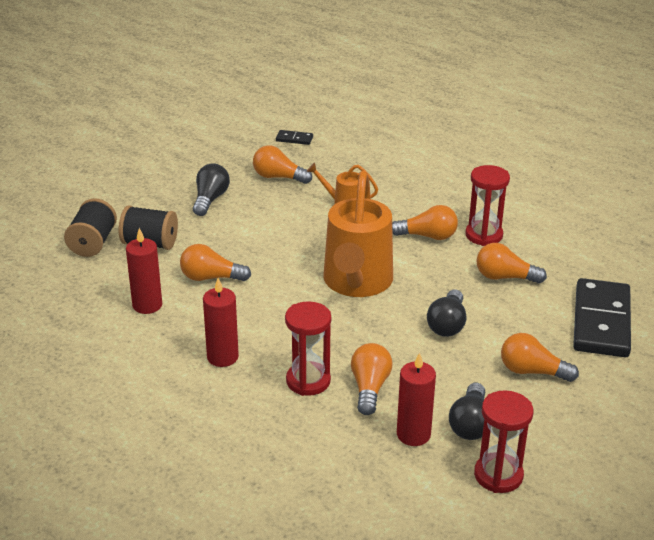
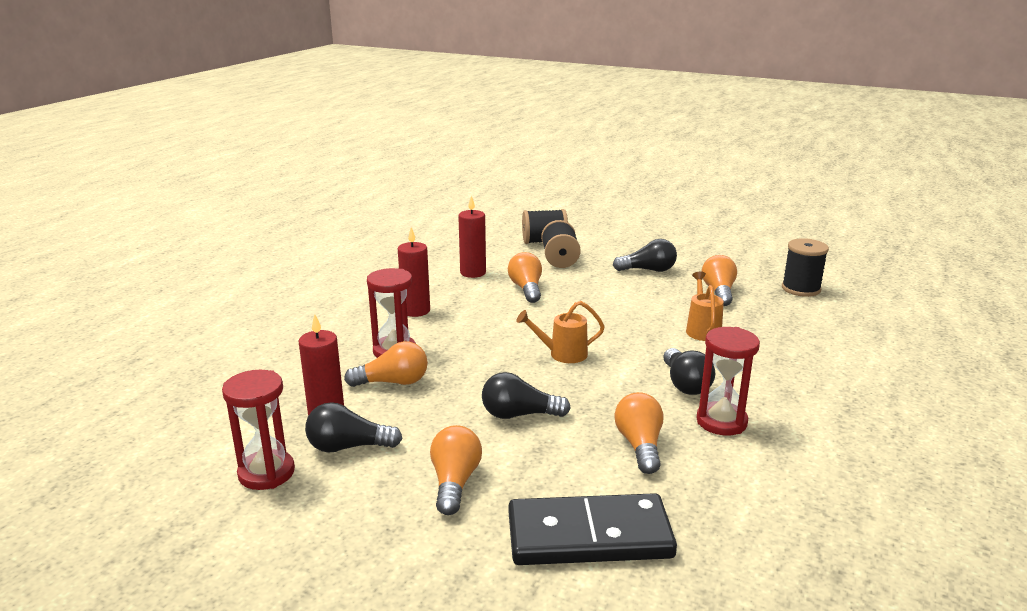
camera: 75 degrees right, 10 degrees down
(294, 139) = (801, 289): black domino -> black spool
(356, 283) = (562, 354): orange watering can -> orange watering can, size x0.48
(428, 236) = (685, 384): orange light bulb -> black light bulb

